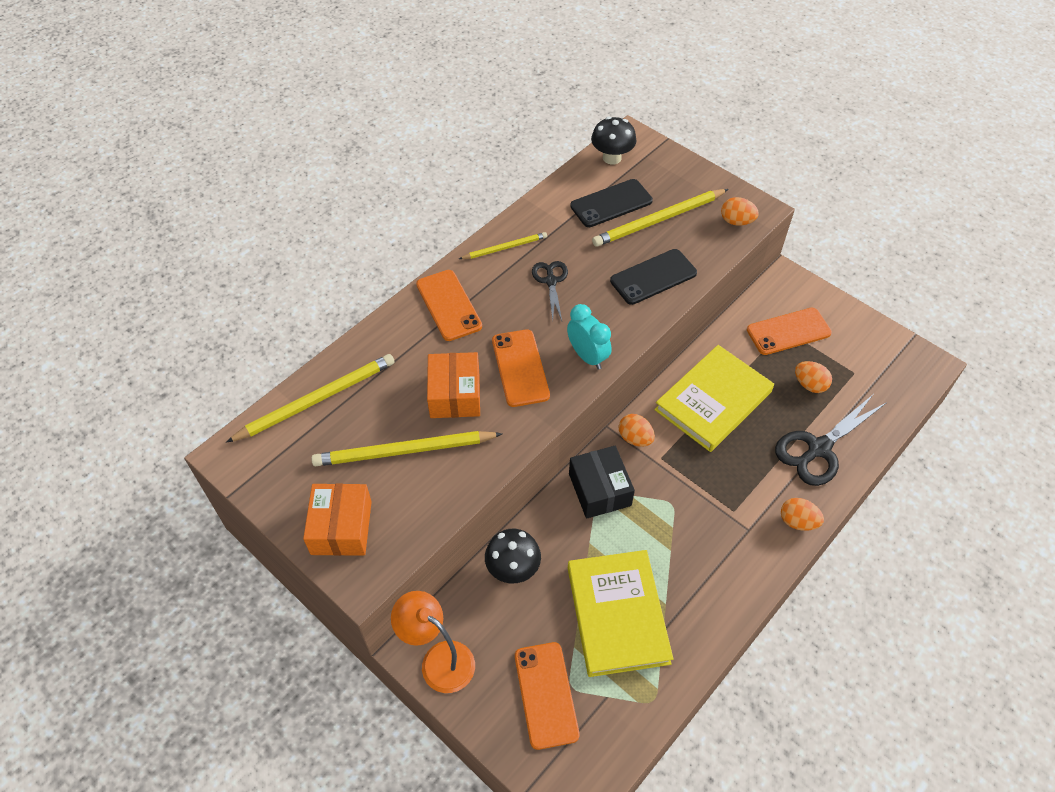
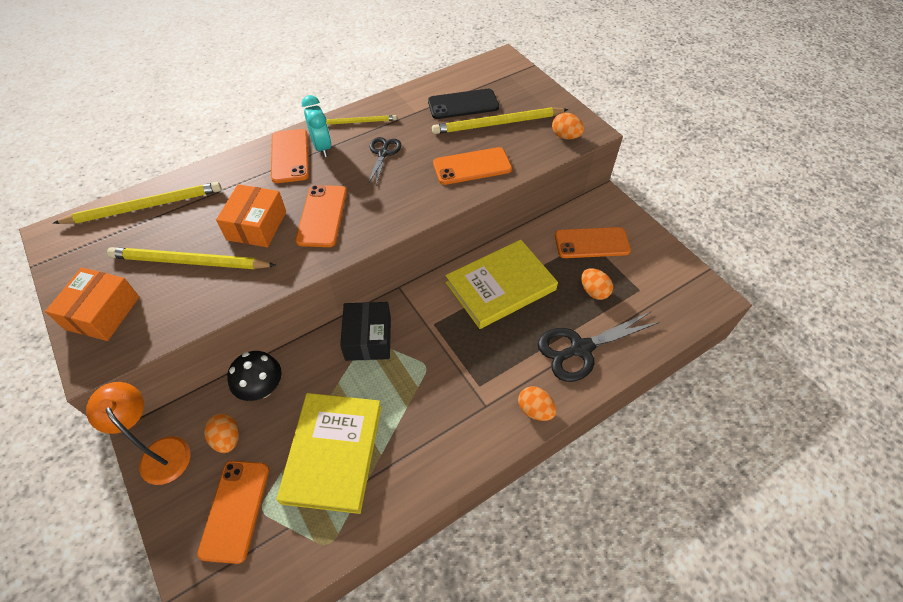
camera: 15 degrees right, 0 degrees up
(587, 356) = (384, 218): turquoise clock -> turquoise clock (322, 147)
(612, 158) = (480, 71): black mushroom -> none
(635, 438) = (418, 302): orange egg -> orange egg (227, 439)
(653, 277) = (472, 166): black phone -> orange phone

